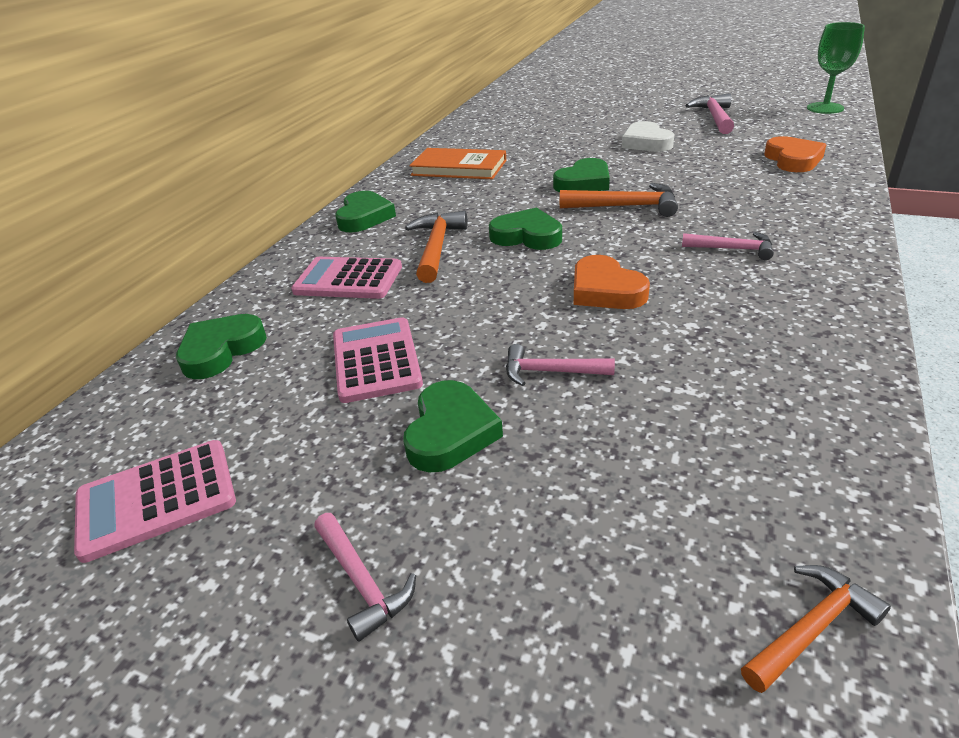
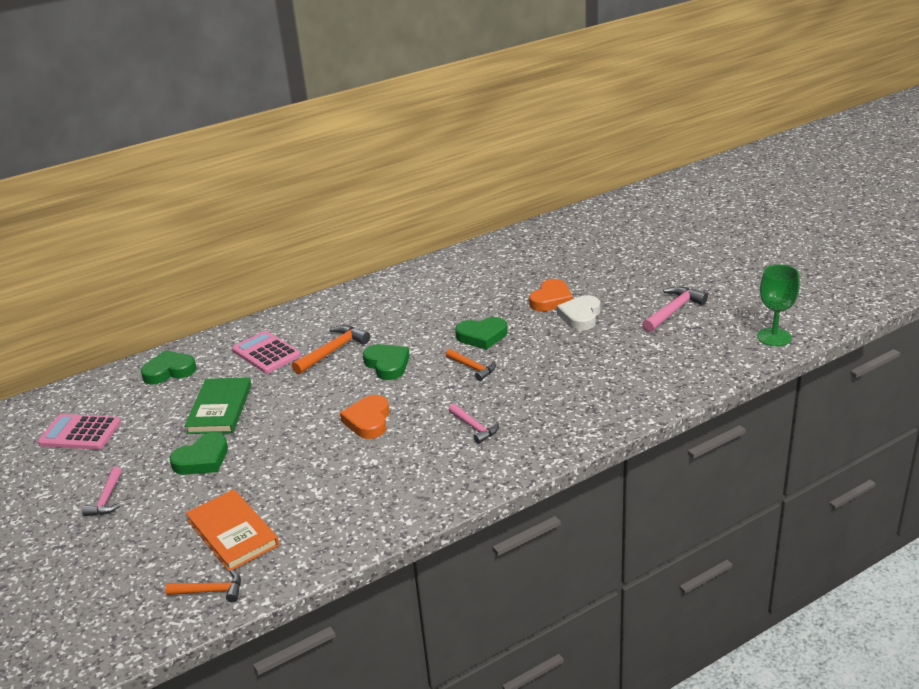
camera: 35 degrees right, 5 degrees down
(364, 217) = (329, 309): green heart -> none
(376, 360) = (220, 409): pink calculator -> green book
(459, 168) = (432, 289): orange book -> orange book (232, 533)
(550, 372) = (277, 452): pink hammer -> none
(626, 206) = (473, 368): orange hammer -> orange hammer, size x0.66
(793, 160) = (644, 377): orange heart -> orange heart (551, 300)

